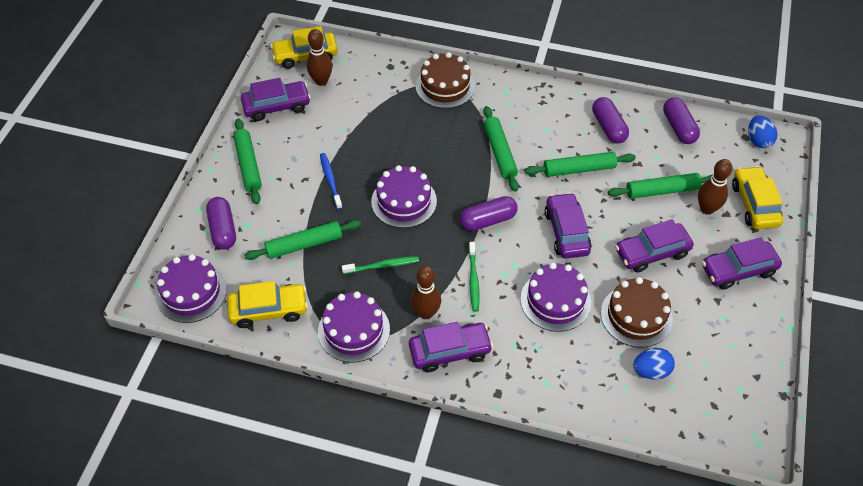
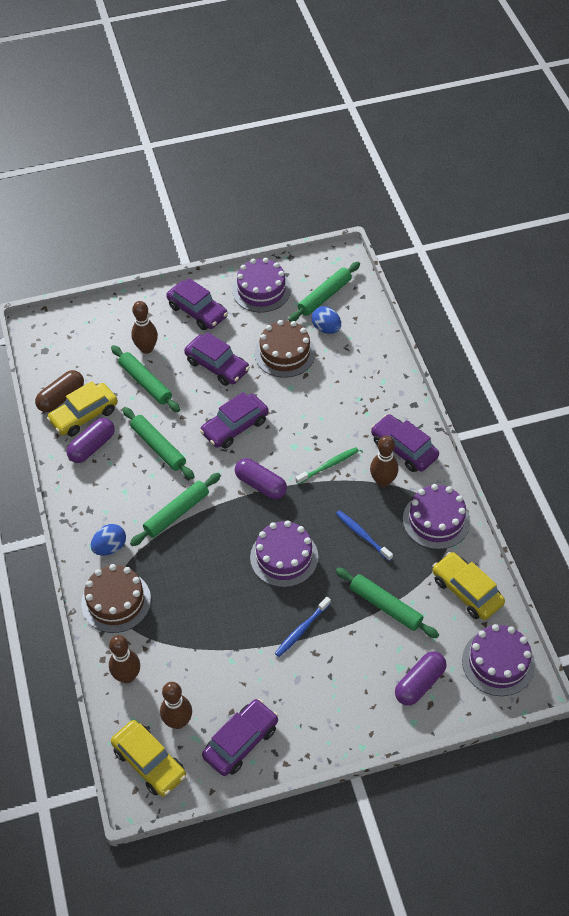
camera: 120 degrees left, 0 degrees up
(248, 165) = (333, 714): green rolling pin -> green rolling pin (324, 296)
(276, 106) = (241, 742): purple car -> purple car turned 90 degrees clockwise
(378, 69) = (127, 676): none -> brown bowling pin
(382, 266) = (362, 535): green toothbrush -> blue toothbrush
(555, 300) = (308, 405): purple cake -> purple cake (261, 290)
(679, 128) = (61, 398): purple capsule -> brown capsule
(754, 204) = (121, 322): yellow car -> yellow car (84, 415)
(758, 140) = (44, 341): blue egg -> blue egg (110, 547)

